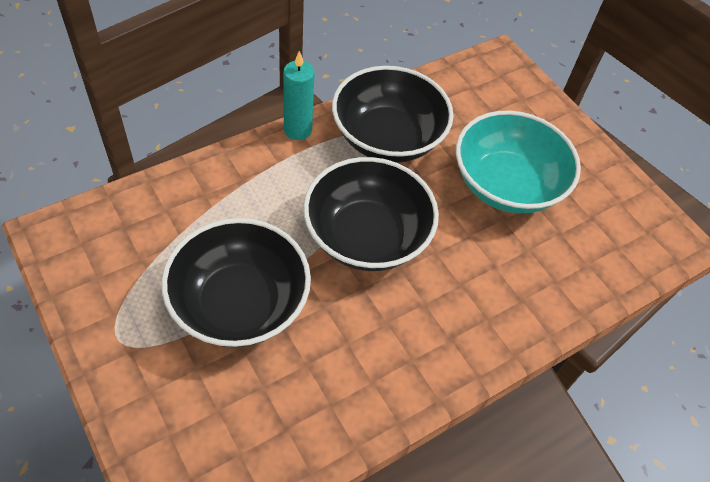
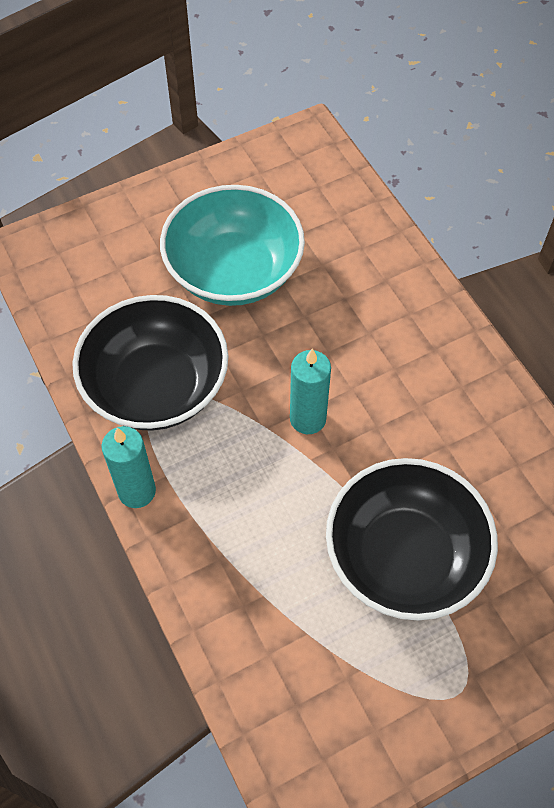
camera: 80 degrees left, 5 degrees up
(366, 236) = (308, 419): black bowl -> turquoise candle

